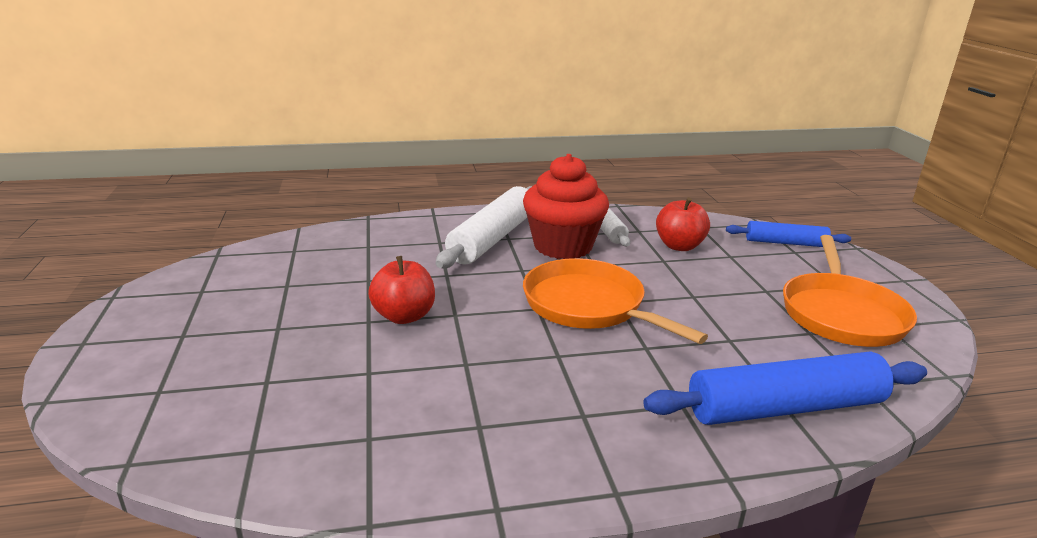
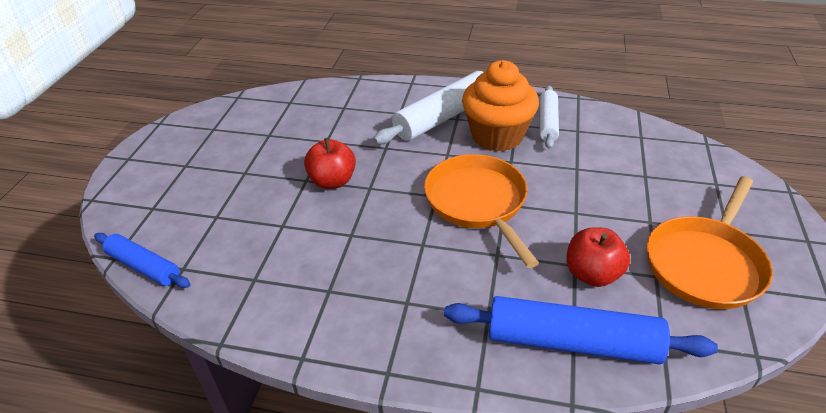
camera: 25 degrees right, 15 degrees up
(563, 246) = (497, 136): red cupcake -> orange cupcake
(679, 246) = (603, 155): red apple -> red apple (592, 274)
(785, 243) = (714, 171): blue rolling pin -> blue rolling pin (144, 266)

